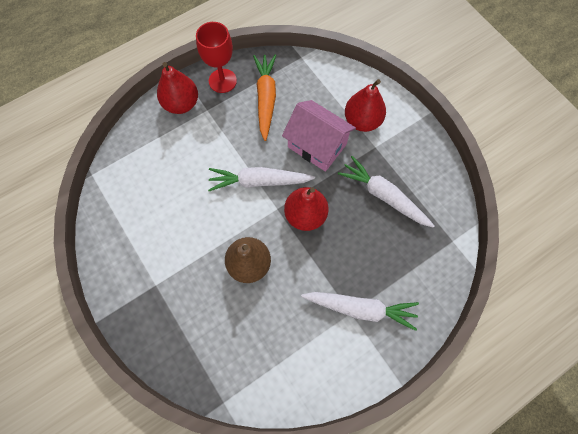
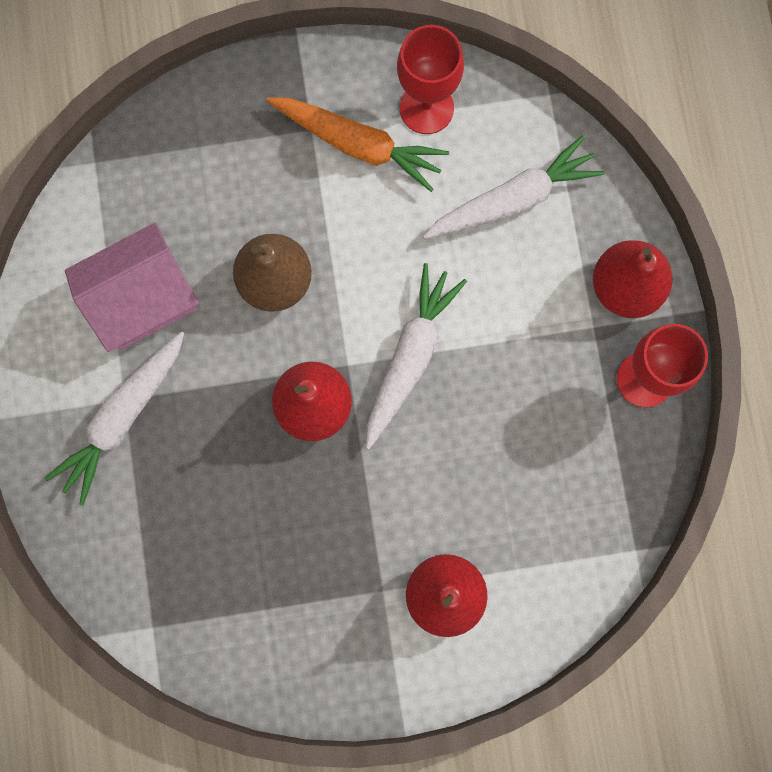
camera: 115 degrees right, 10 degrees up
(121, 230) = (426, 108): none -> red goblet
(266, 98) = (571, 441): orange carrot -> orange carrot (358, 145)
(317, 145) = (433, 488): pink house -> pink house (142, 299)
(383, 196) = (285, 555): white carrot -> white carrot (513, 199)

